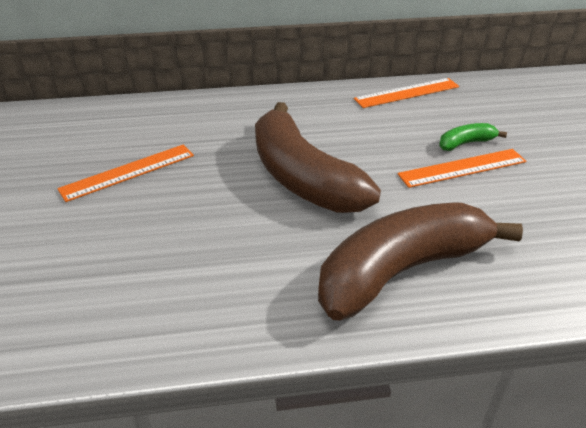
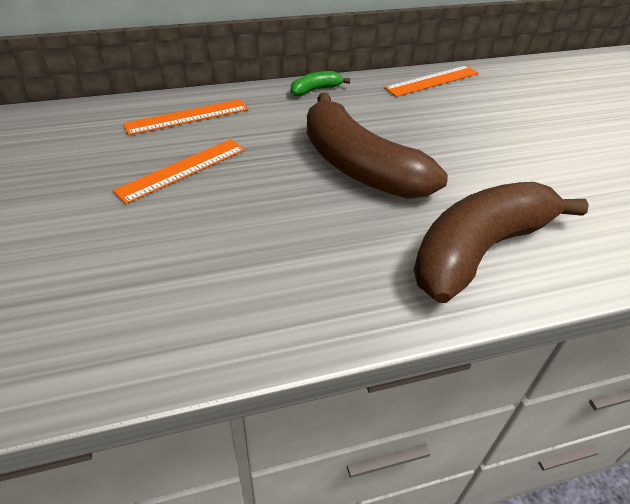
camera: 10 degrees left, 5 degrees up
(462, 168) = (504, 150): orange ruler -> orange ruler (187, 117)
(465, 143) = (500, 126): green banana -> green banana (315, 90)

